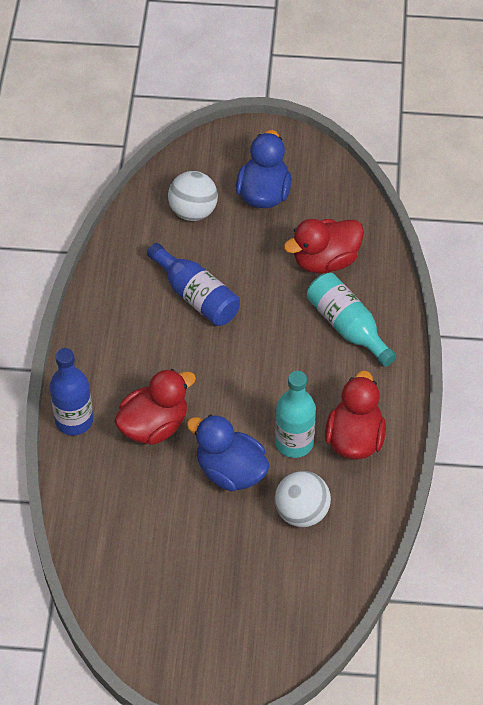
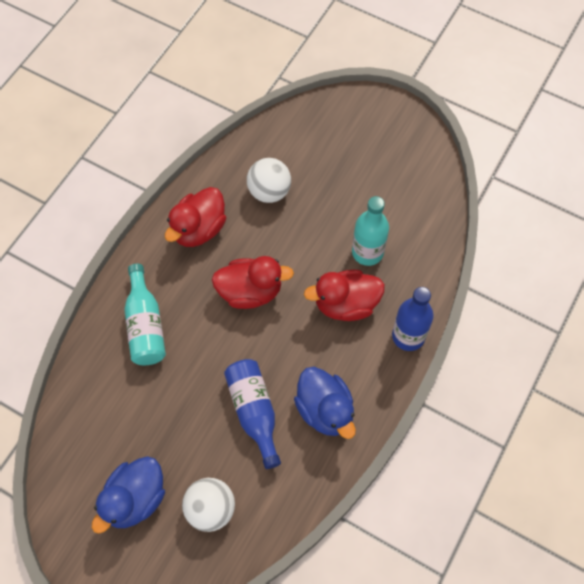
camera: 155 degrees left, 10 degrees up
(230, 471) = (304, 243): blue duck -> blue duck (325, 410)
(294, 443) = (245, 245): turquoise bottle -> turquoise bottle (367, 252)
(325, 260) = (124, 398): red duck -> red duck (250, 292)

